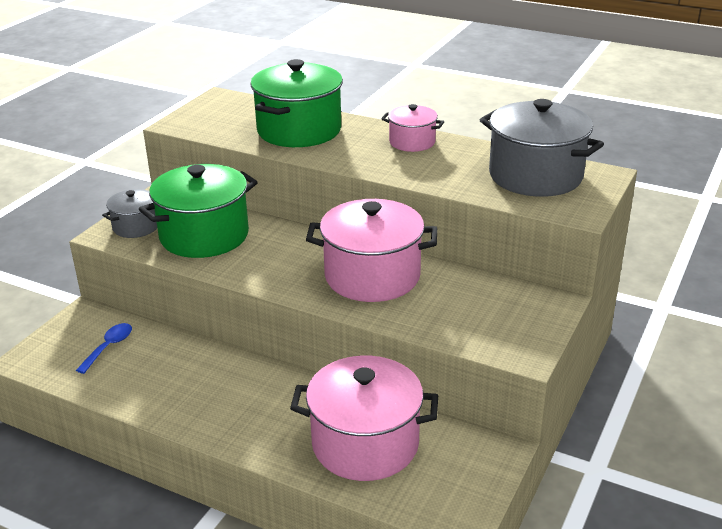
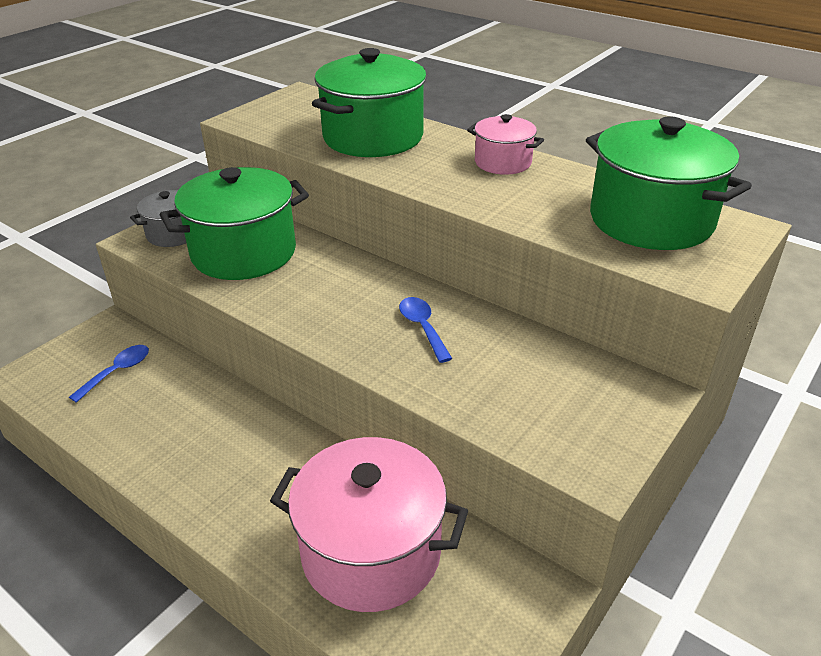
camera: 10 degrees right, 5 degrees up
(372, 276) = (422, 328): pink pot -> blue spoon
(535, 176) = (651, 220): grey pot -> green pot

